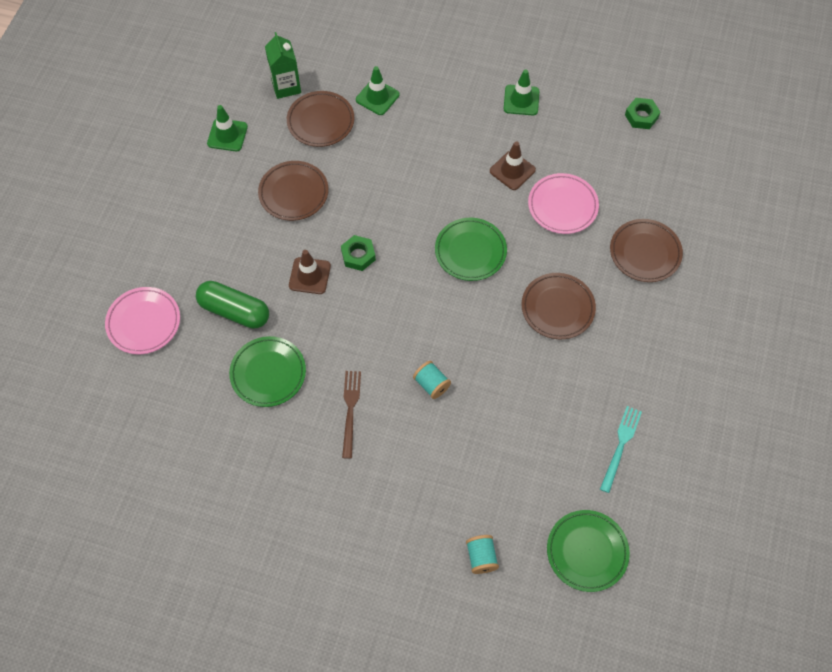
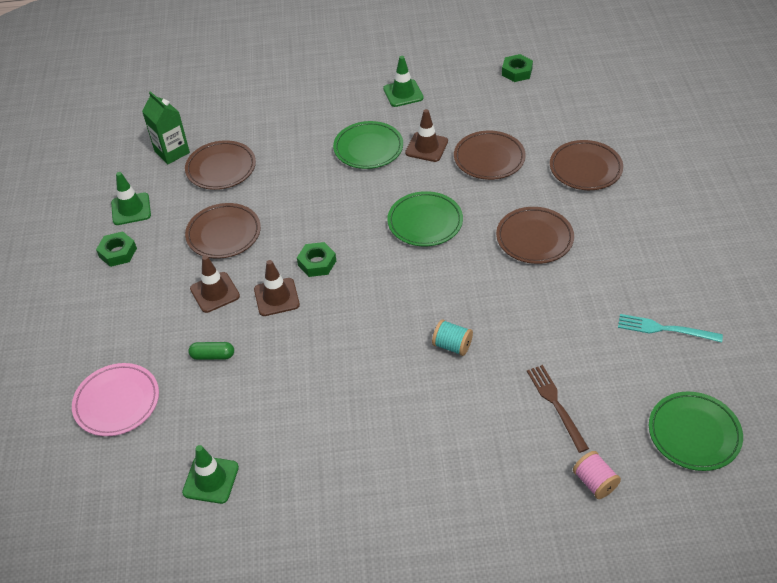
camera: 20 degrees left, 15 degrees down
(199, 176) = (118, 252): none -> green nut
(234, 311) = (213, 355): green capsule -> green capsule, size x0.52
(261, 250) = (215, 292): none -> brown traffic cone
(268, 373) = (277, 399): green plate -> green plate (368, 148)
(350, 410) = (383, 400): brown fork -> brown fork (556, 405)
(377, 97) = (267, 133): green traffic cone -> green traffic cone (211, 480)
(481, 557) = (594, 482): turquoise spool -> pink spool
(562, 206) = (489, 158): pink plate -> brown plate
(620, 446) = (665, 329): turquoise fork -> turquoise fork turned 75 degrees counterclockwise

